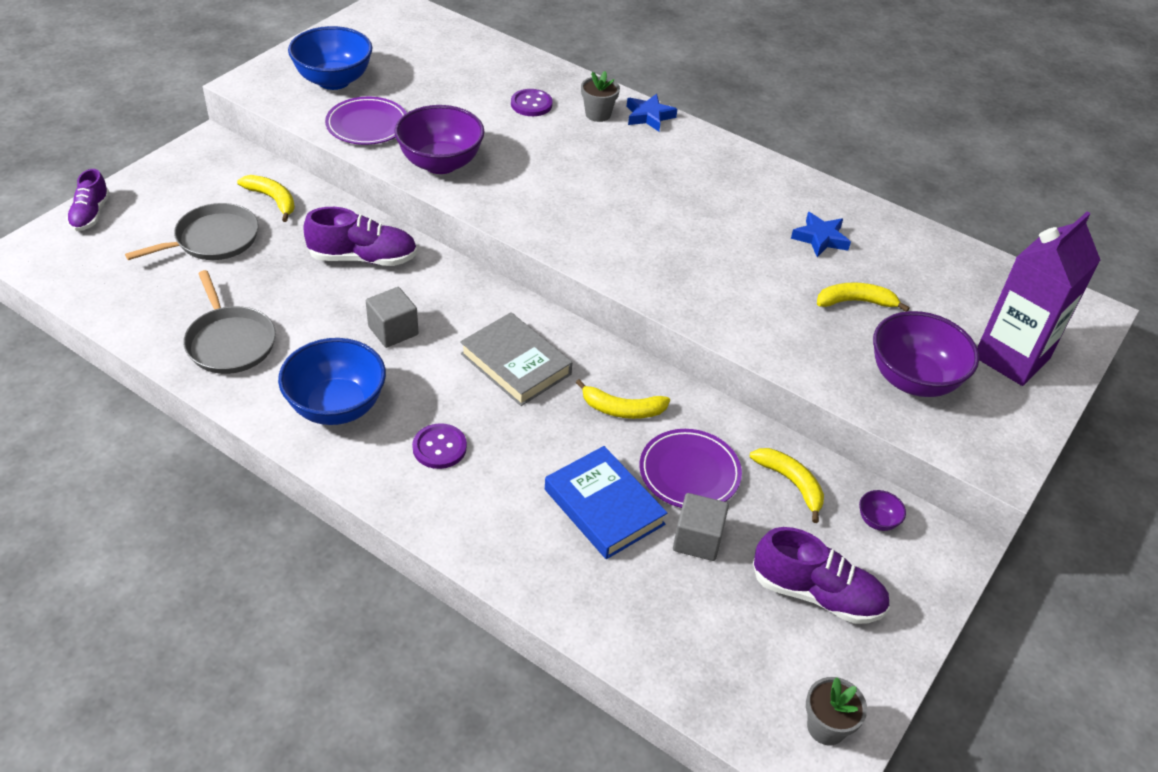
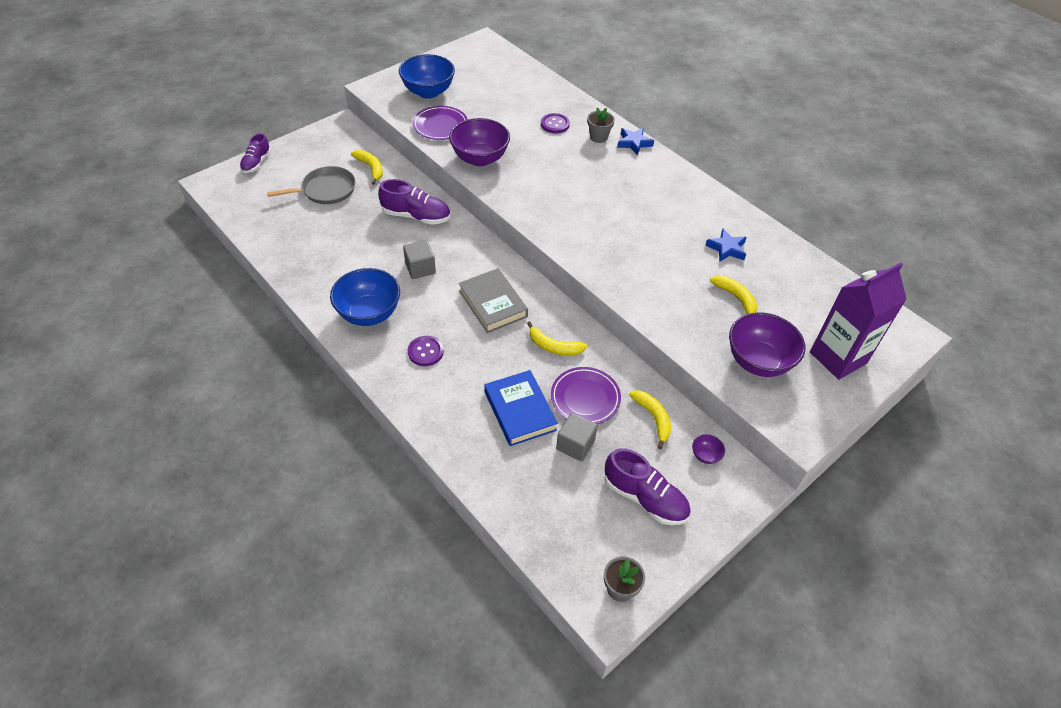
camera: 15 degrees right, 5 degrees up
(230, 342) = (316, 260): grey pan -> none
(855, 302) = (736, 298): yellow banana -> yellow banana turned 45 degrees clockwise

